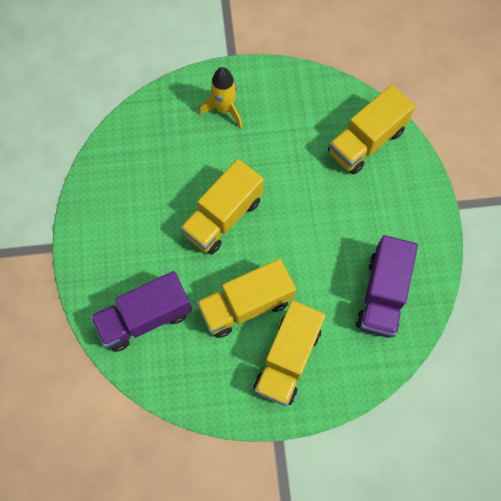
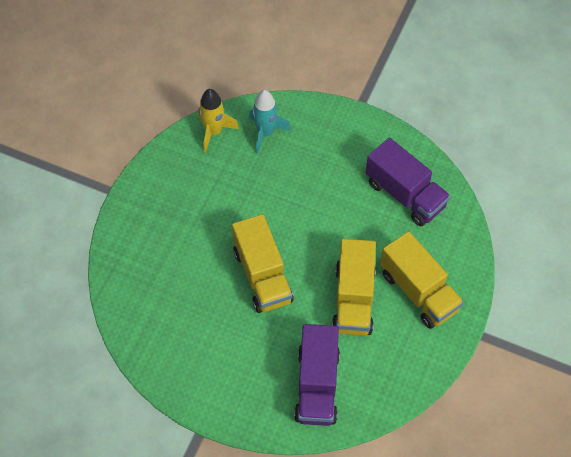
camera: 60 degrees left, 10 degrees down
(224, 109) = (160, 222): yellow rocket -> yellow rocket (214, 132)
(366, 141) = (265, 133): yellow truck -> turquoise rocket

